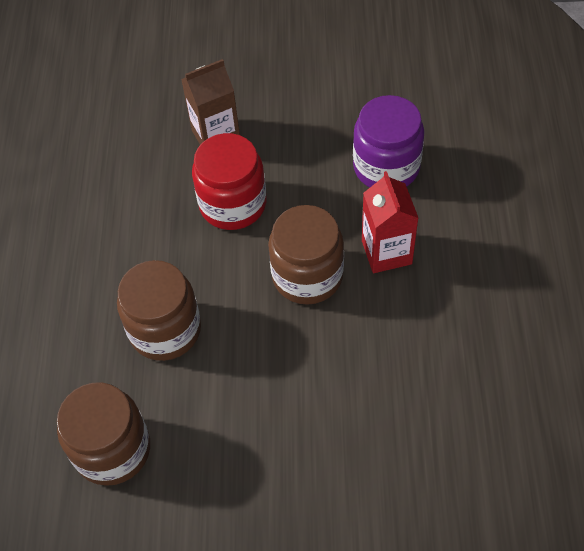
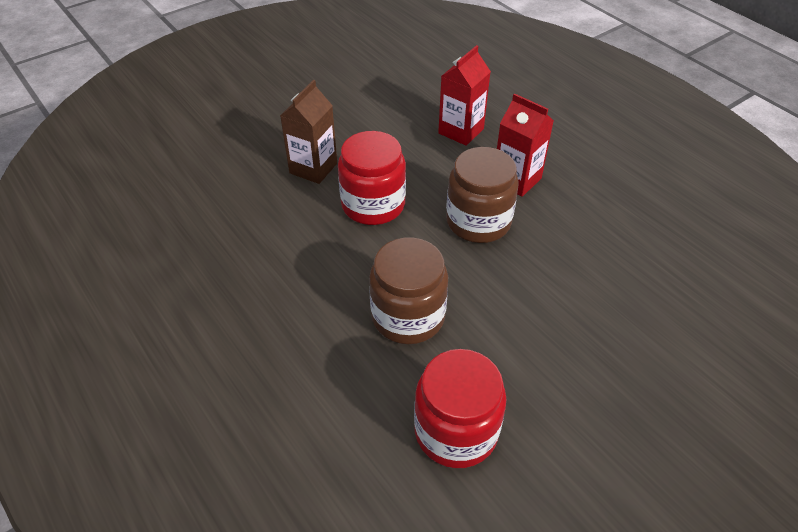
camera: 40 degrees left, 10 degrees down
(112, 449) = (456, 431): brown jar -> red jar
(386, 167) = (461, 131): purple jar -> red carton

